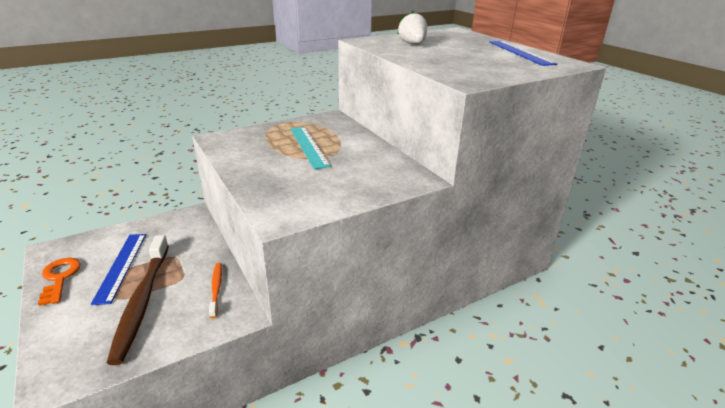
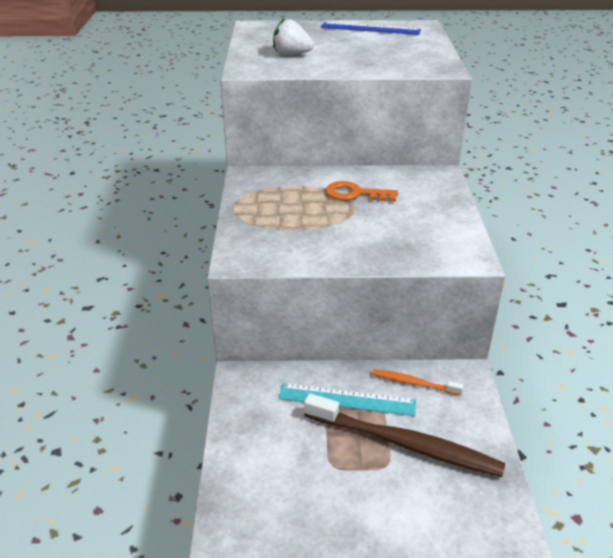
camera: 60 degrees left, 5 degrees up
(59, 278) = (309, 520): orange key -> orange key (355, 194)
(121, 266) = (320, 456): blue ruler -> none
(308, 146) = (320, 207): turquoise ruler -> turquoise ruler (347, 400)

